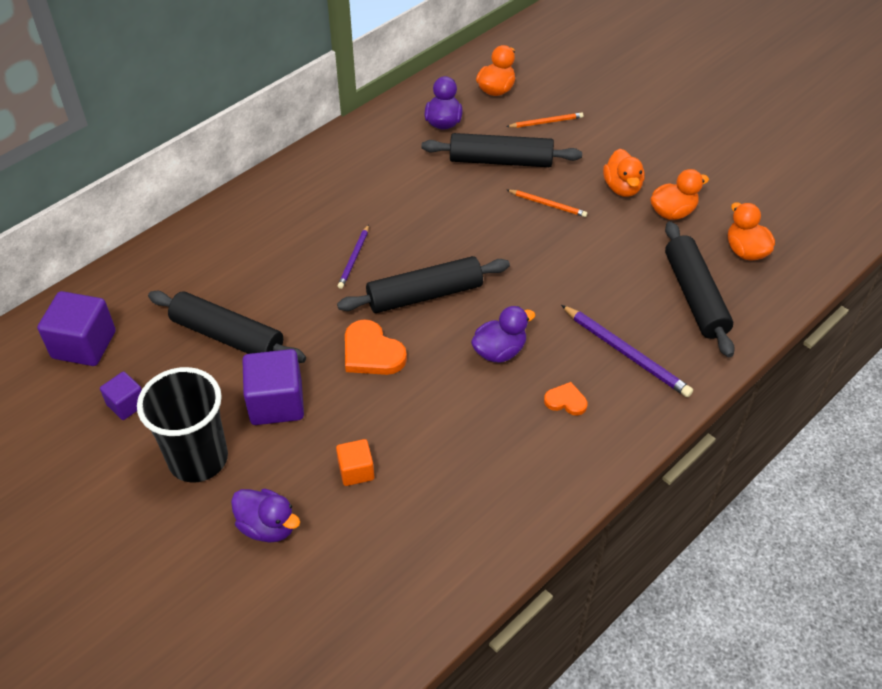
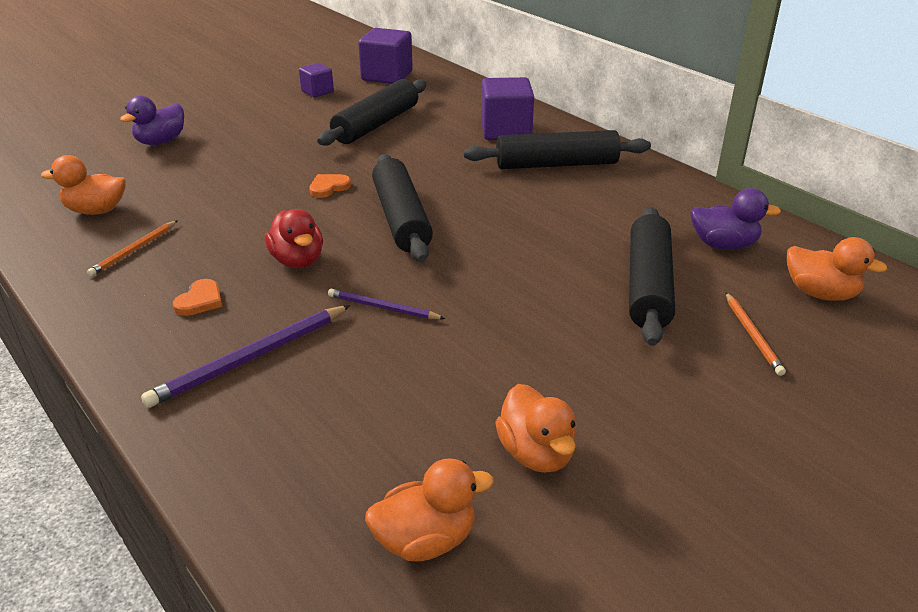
camera: 95 degrees right, 15 degrees down
(198, 459) = (247, 116): black cup -> none
(276, 403) = (288, 144): purple cube -> purple cube (505, 131)
(354, 258) = (466, 181): purple pencil -> purple pencil (383, 308)
(356, 471) = (189, 177): orange cube -> none
(371, 352) = (329, 187): orange heart -> orange heart, size x0.58
(499, 351) = (298, 261): purple duck -> red duck
(548, 204) = (555, 319): orange pencil -> orange pencil (134, 250)
(622, 187) = (597, 400): orange duck -> orange duck (96, 211)
(695, 296) = (333, 448): black rolling pin -> black rolling pin (556, 164)

